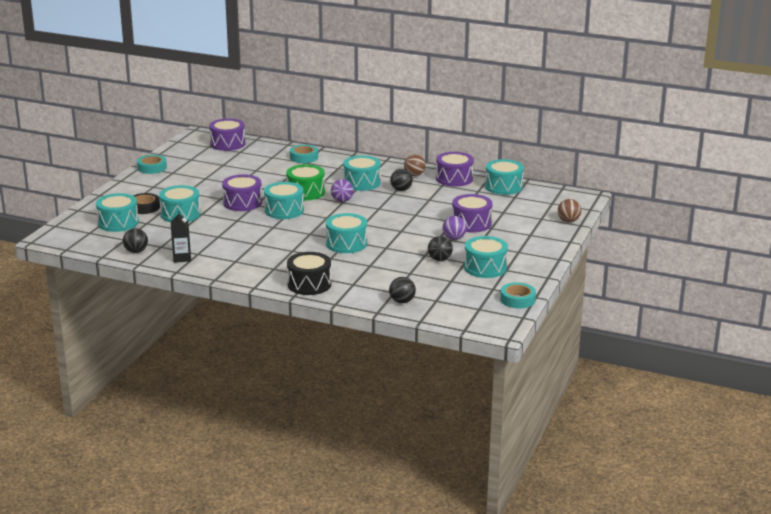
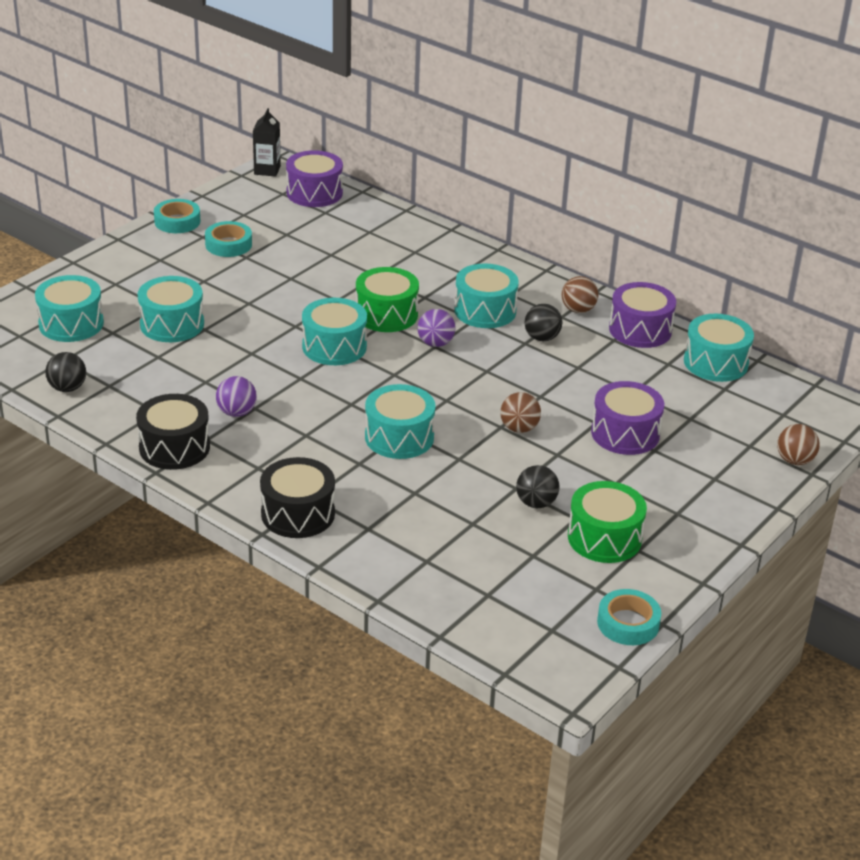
camera: 15 degrees right, 10 degrees up
(144, 207) = (125, 299): black tape -> none
(182, 258) = (129, 416): black carton -> black carton (267, 170)
(218, 267) = (174, 447): none -> black drum
(242, 203) = (277, 318): purple drum -> none
(304, 157) = (418, 241): turquoise tape -> turquoise tape (228, 244)
(402, 301) = (430, 584): black ball -> none
(411, 230) = (519, 428): none -> brown ball
(454, 238) = (581, 461): purple ball -> purple ball (236, 412)
(485, 268) = (604, 538): turquoise drum -> green drum

